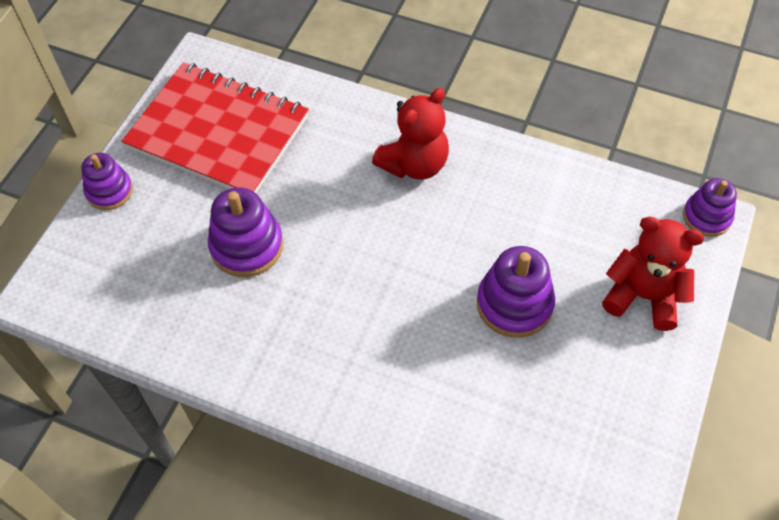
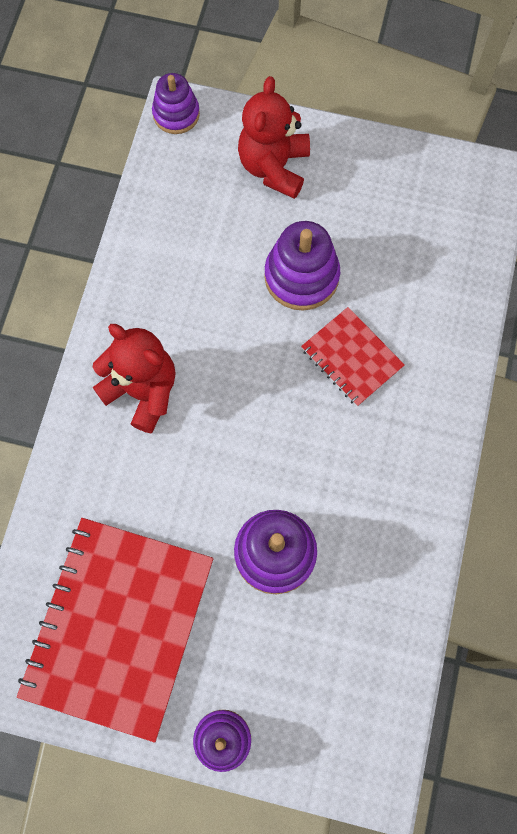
camera: 100 degrees left, 15 degrees up
(420, 336) = (351, 358): none -> red notebook

